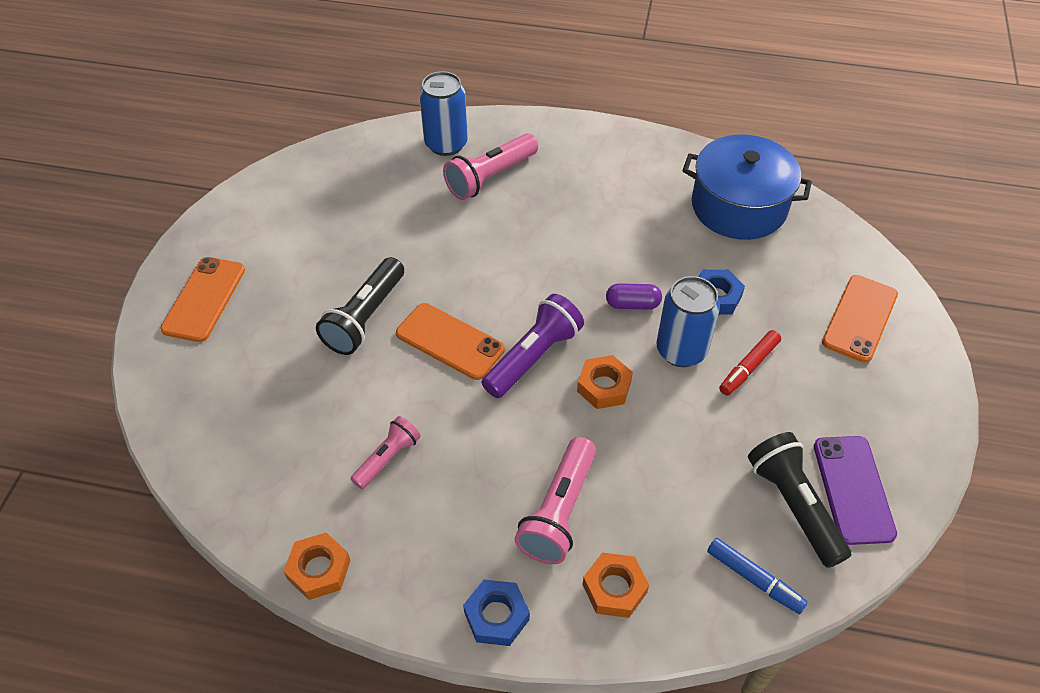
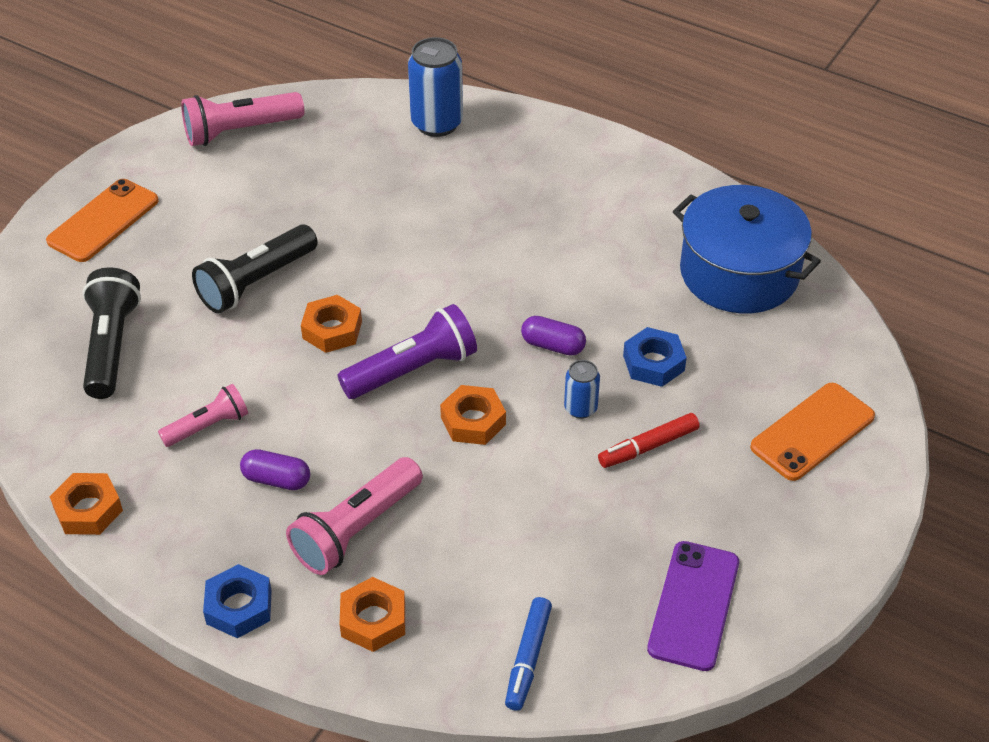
camera: 20 degrees right, 5 degrees down
(450, 341) = (332, 330): orange phone -> orange nut
(470, 488) = (276, 479): none -> purple capsule
(490, 177) = (467, 171): pink flashlight -> pink flashlight (240, 131)
(681, 350) = (580, 408): blue can -> blue can, size x0.54
(754, 579) = (528, 658): blue marker -> blue marker turned 45 degrees clockwise
(793, 505) = (615, 600): black flashlight -> black flashlight (111, 346)

